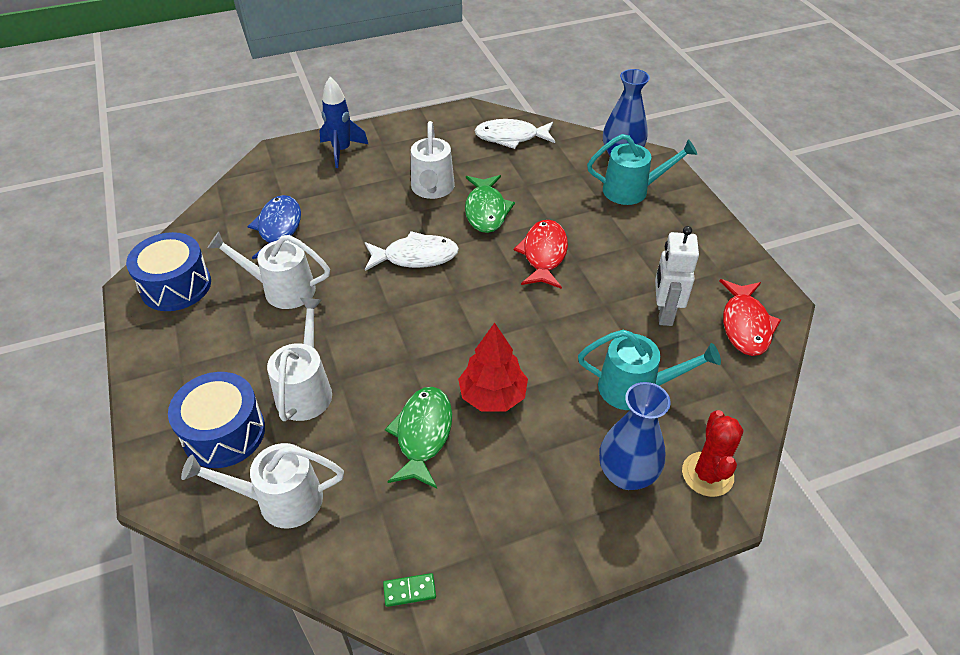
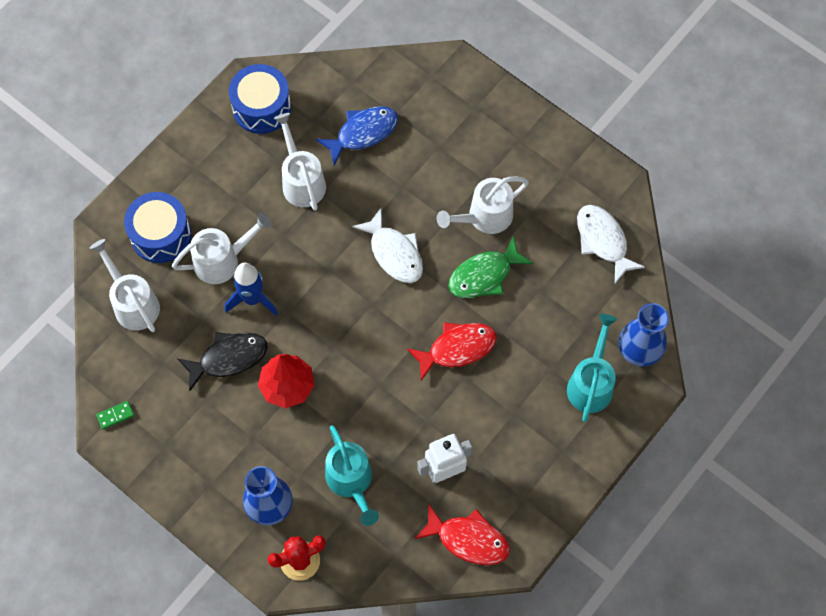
camera: 60 degrees right, 20 degrees up
(342, 151) = (489, 113): blue rocket -> blue rocket (252, 299)
(409, 591) = (115, 415): green domino -> green domino turned 75 degrees counterclockwise
(423, 434) = (228, 358): green fish -> black fish
(632, 190) = (591, 383): turquoise watering can -> turquoise watering can turned 135 degrees counterclockwise
(745, 325) = (468, 539): red fish -> red fish turned 135 degrees counterclockwise

